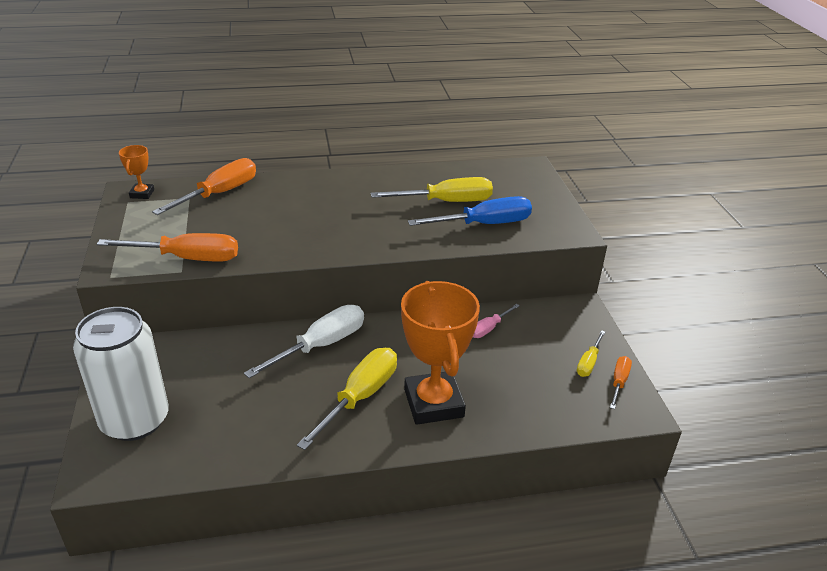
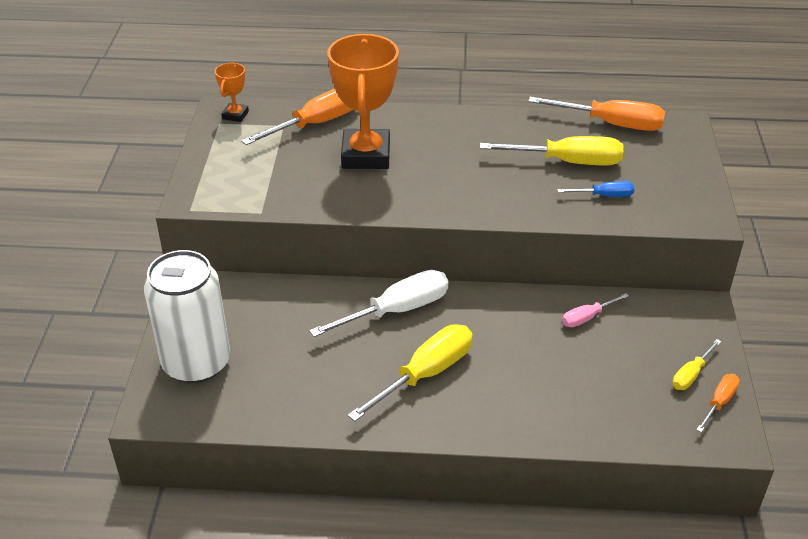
camera: 15 degrees right, 5 degrees up
(187, 258) = (270, 198): orange screwdriver -> orange screwdriver (611, 124)
(433, 403) = (502, 393): orange trophy -> orange trophy (366, 155)
(484, 224) = (604, 196): blue screwdriver -> blue screwdriver, size x0.52

